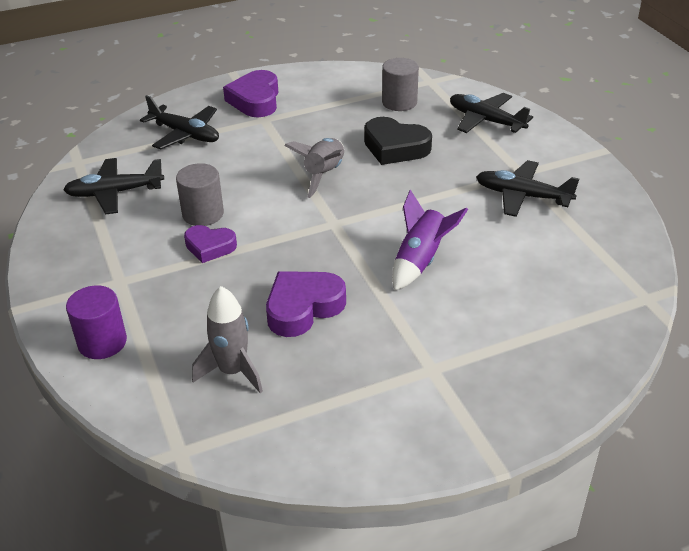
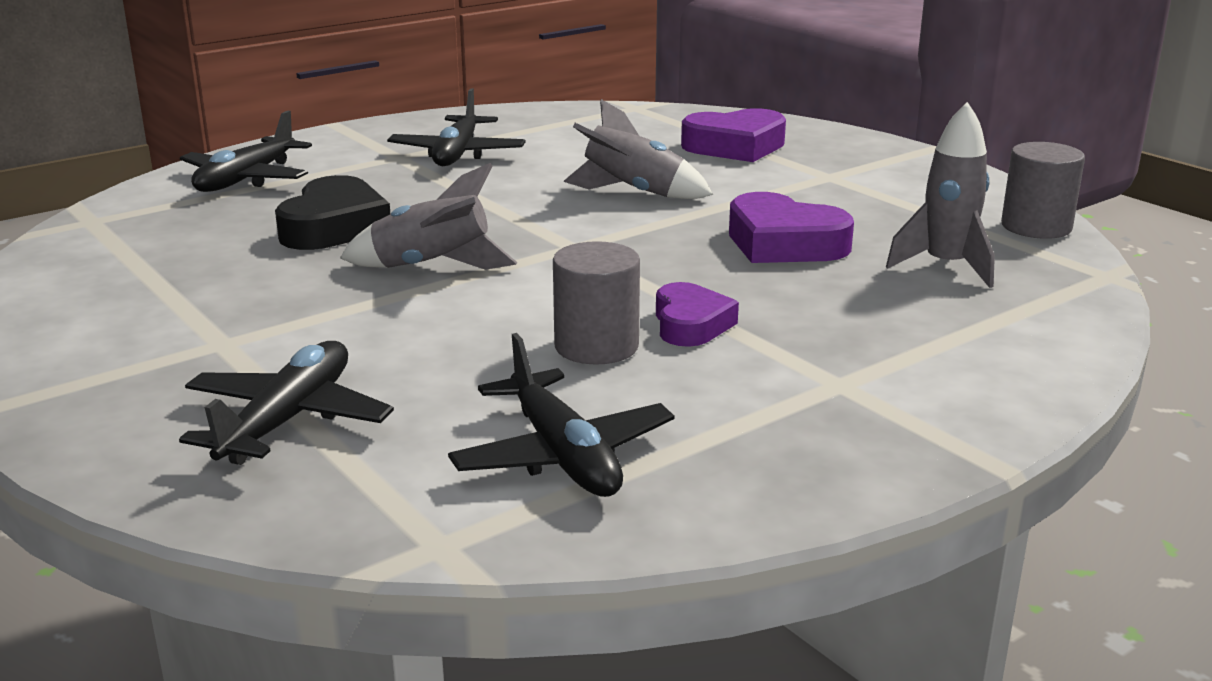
camera: 105 degrees left, 15 degrees down
(102, 342) = (993, 364): purple cylinder -> none
(255, 100) = (128, 364): purple heart -> purple heart (735, 146)
(399, 102) = (170, 236): grey cylinder -> grey cylinder (1036, 227)
(420, 261) = (633, 192): purple rocket -> grey rocket

